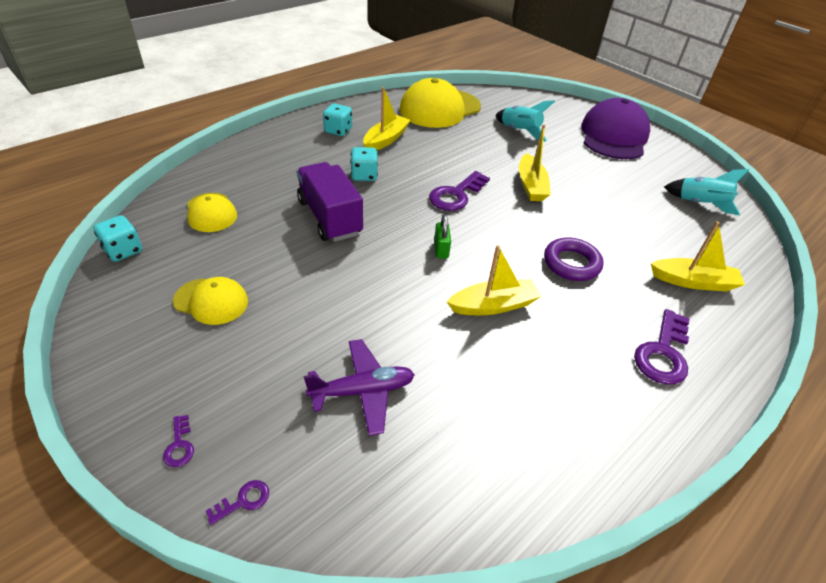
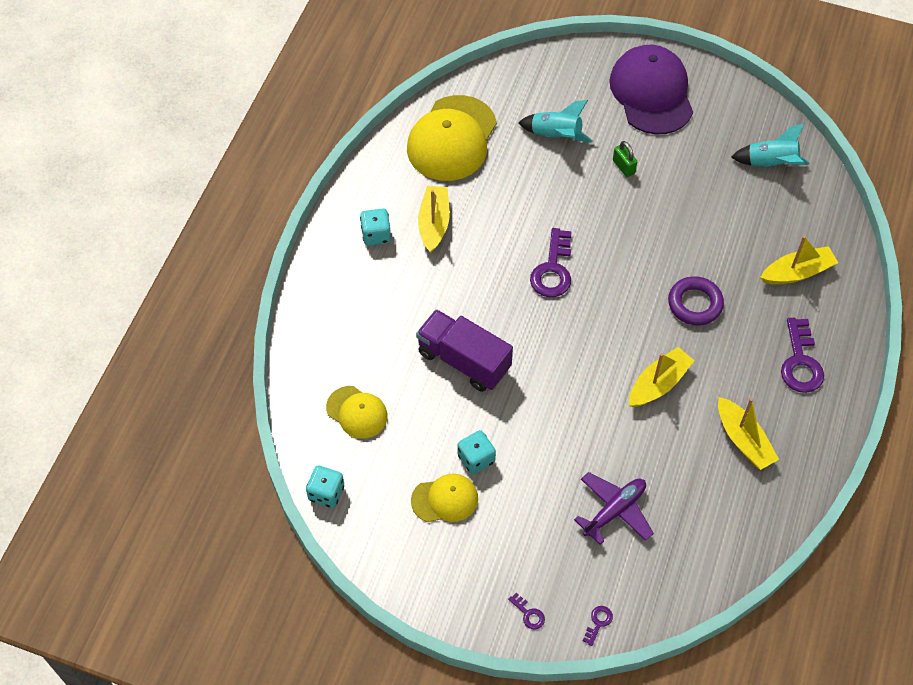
camera: 25 degrees left, 15 degrees up
(364, 175) = (452, 288): turquoise dice -> turquoise dice (476, 459)
(441, 249) = (582, 346): green padlock -> green padlock (623, 167)
(531, 185) = (611, 218): yellow boat -> yellow boat (743, 440)

